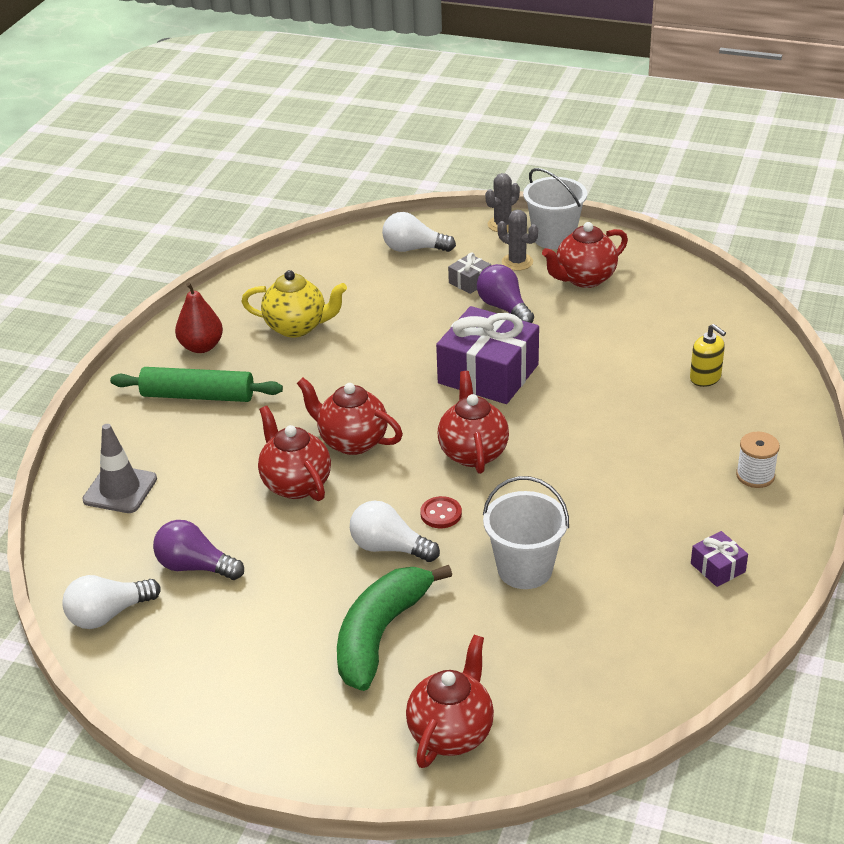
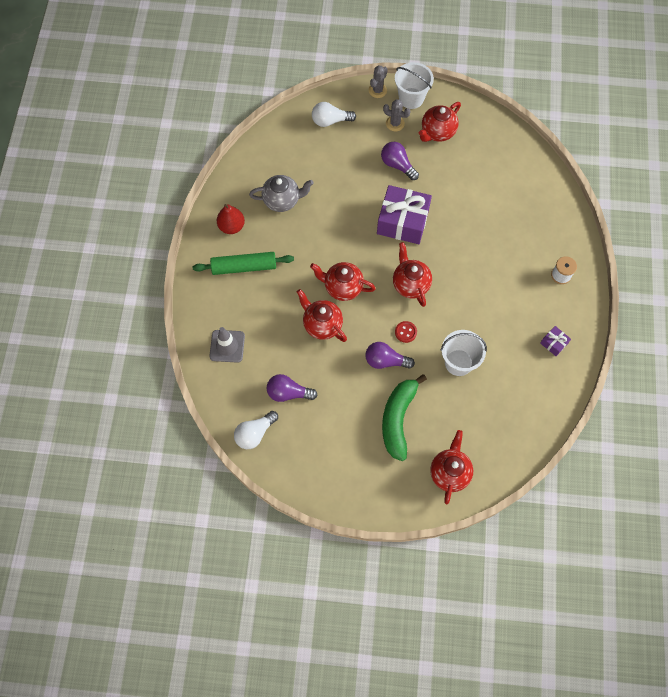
camera: 15 degrees left, 30 degrees up
(297, 327) = (282, 200): yellow teapot -> grey teapot
(389, 548) = (385, 361): white light bulb -> purple light bulb
(470, 282) = (372, 145): grey gift -> none
(705, 378) = (521, 205): yellow soap dispenser -> none

